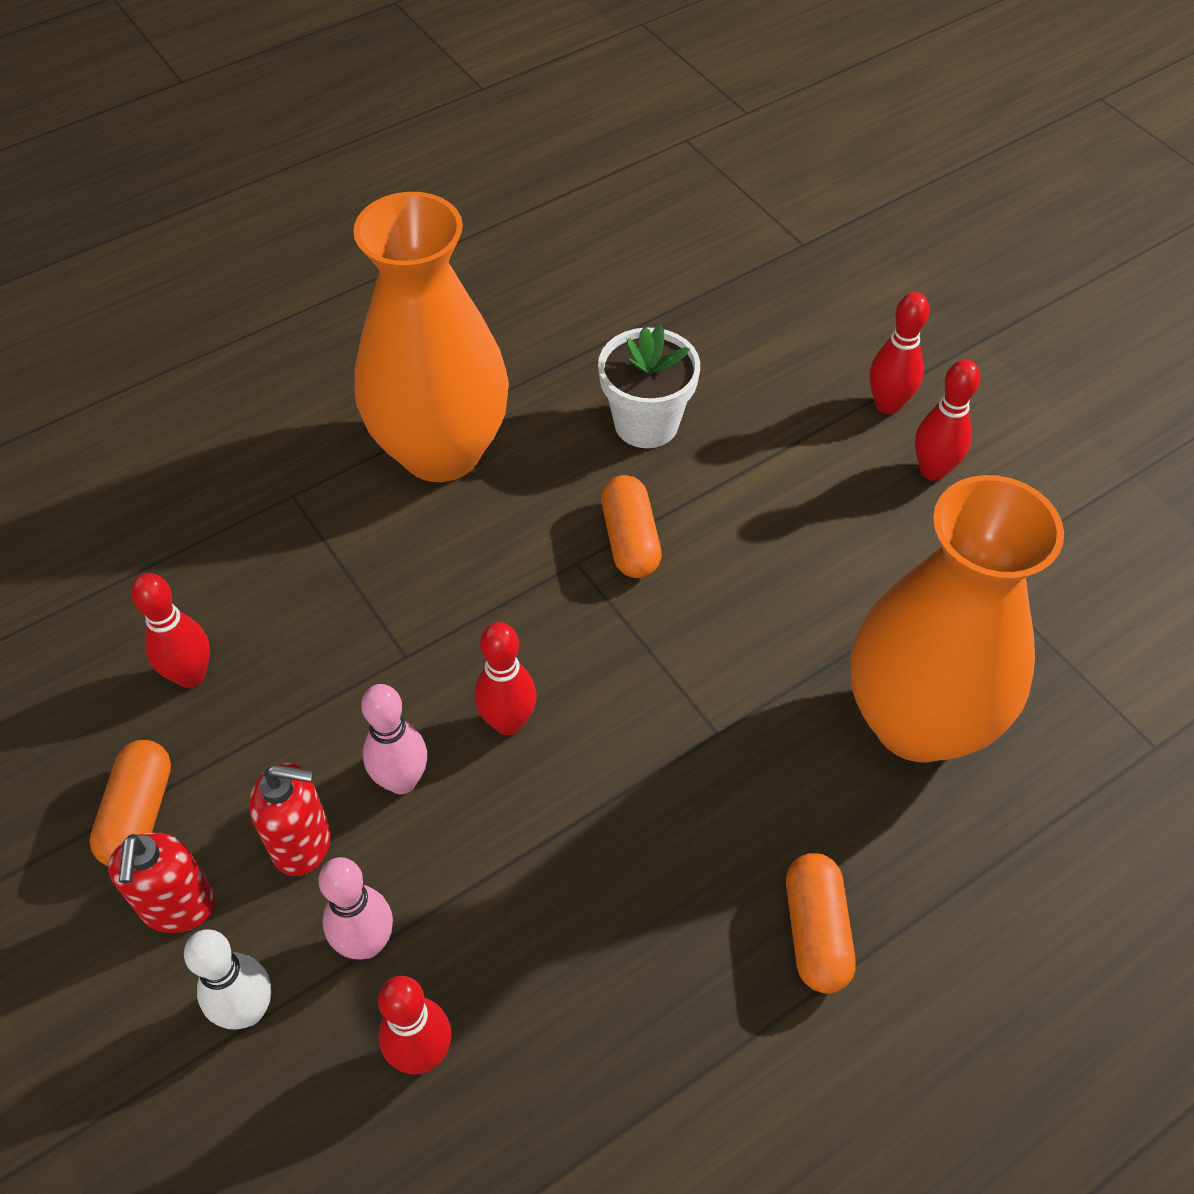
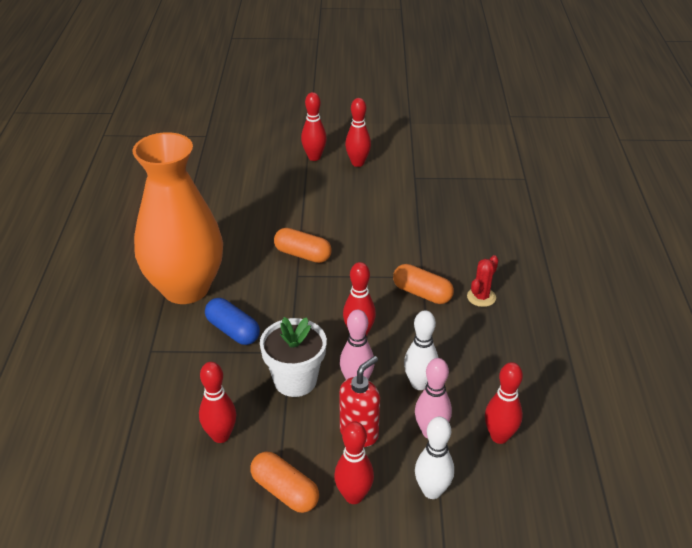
camera: 55 degrees left, 15 degrees down
(178, 907) = (353, 496): red soap dispenser -> red bowling pin
(397, 560) = (233, 331): none -> blue capsule
(459, 869) = (419, 384): none -> white bowling pin
(646, 423) = (246, 221): white flower pot -> white flower pot (295, 380)
(738, 851) = (481, 297): none -> red cactus
(816, 931) = (532, 294): orange capsule -> orange capsule (422, 293)
(917, 721) = (465, 224): orange vase -> none

